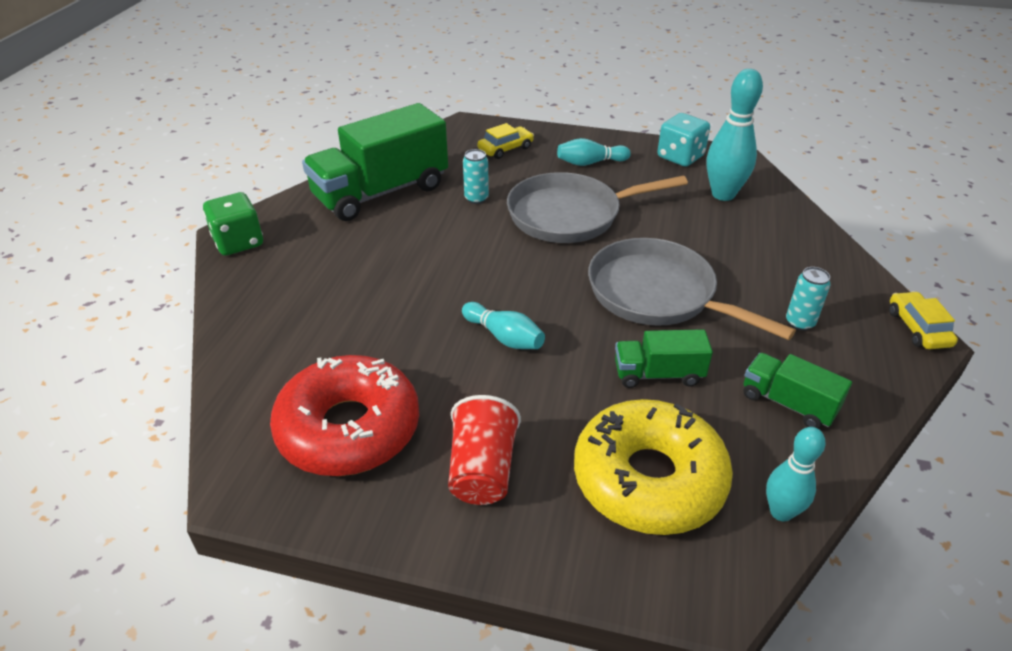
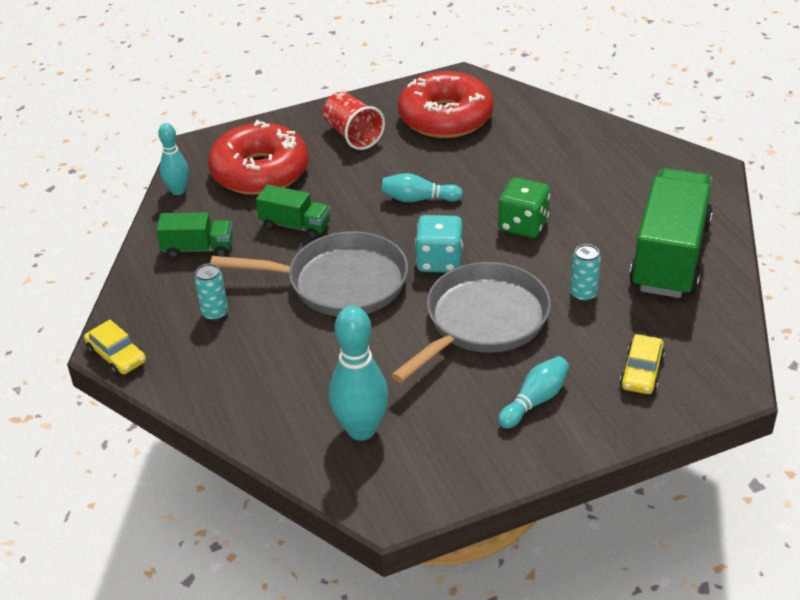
camera: 145 degrees right, 0 degrees up
(238, 242) = (692, 164): green dice -> green dice (523, 225)
(648, 479) = (260, 172): yellow donut -> red donut
(658, 374) = (295, 226): green truck -> green truck turned 60 degrees clockwise
(680, 157) = (450, 468): turquoise dice -> turquoise dice (439, 261)

